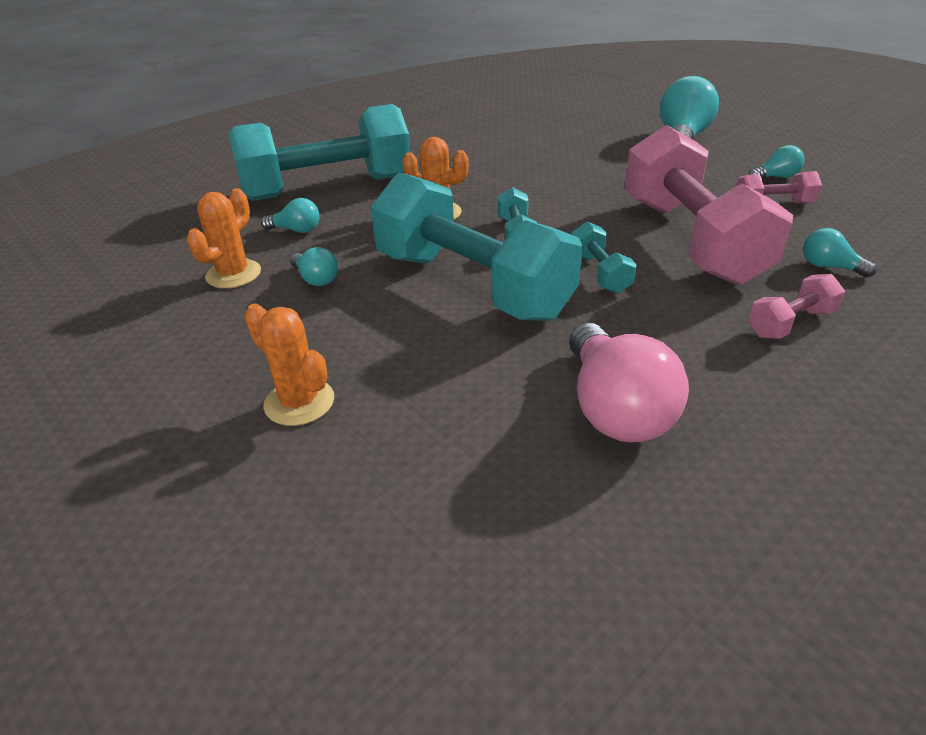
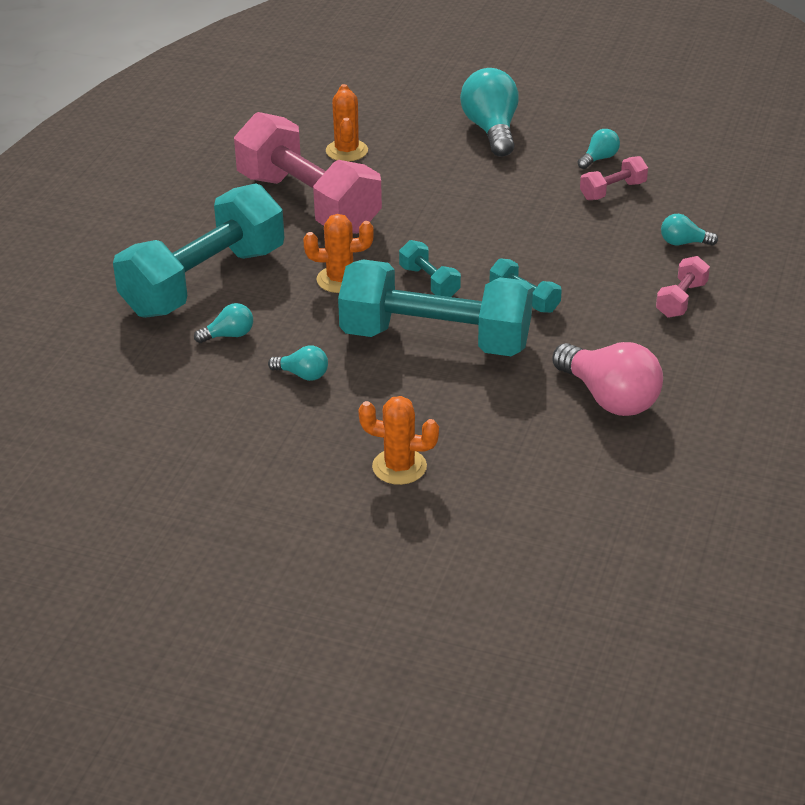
camera: 30 degrees left, 0 degrees up
(233, 274) = (224, 393): orange cactus -> orange cactus (346, 151)
(690, 240) = (571, 246): pink dumbbell -> pink dumbbell (308, 203)

